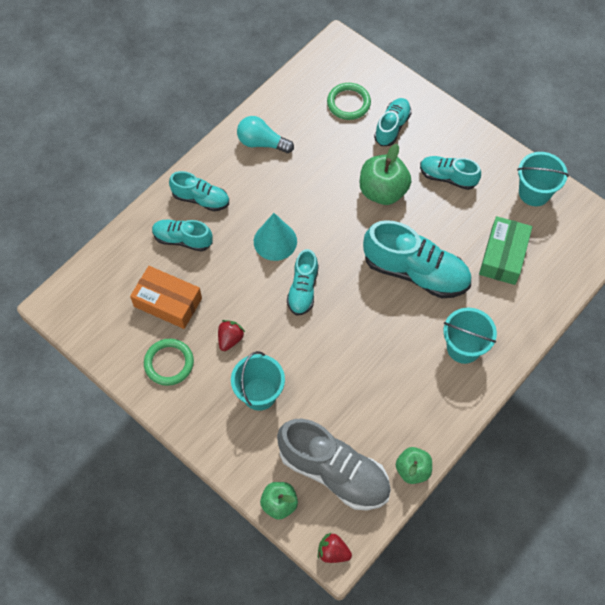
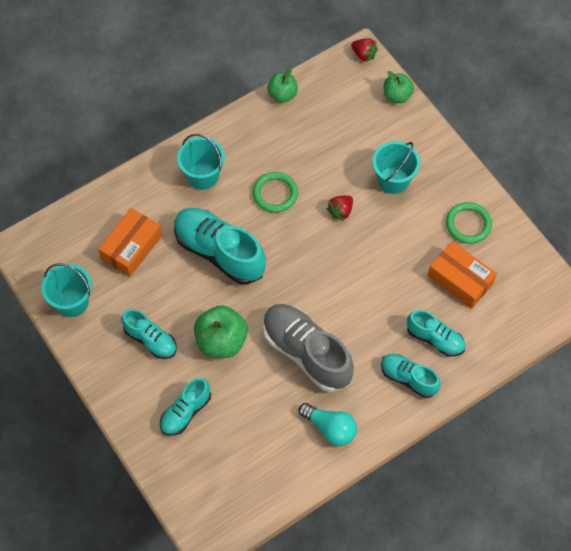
camera: 165 degrees left, 0 degrees up
(230, 339) = (408, 232): red strawberry -> red strawberry (340, 211)
(275, 241) = (344, 315): turquoise cone -> none
(303, 289) = (330, 261): turquoise shoe -> none
(334, 472) = (347, 107): grey shoe -> grey shoe (306, 353)
(348, 103) = (222, 454): green ring -> green ring (275, 193)
(503, 256) = (131, 247): green box -> orange box

